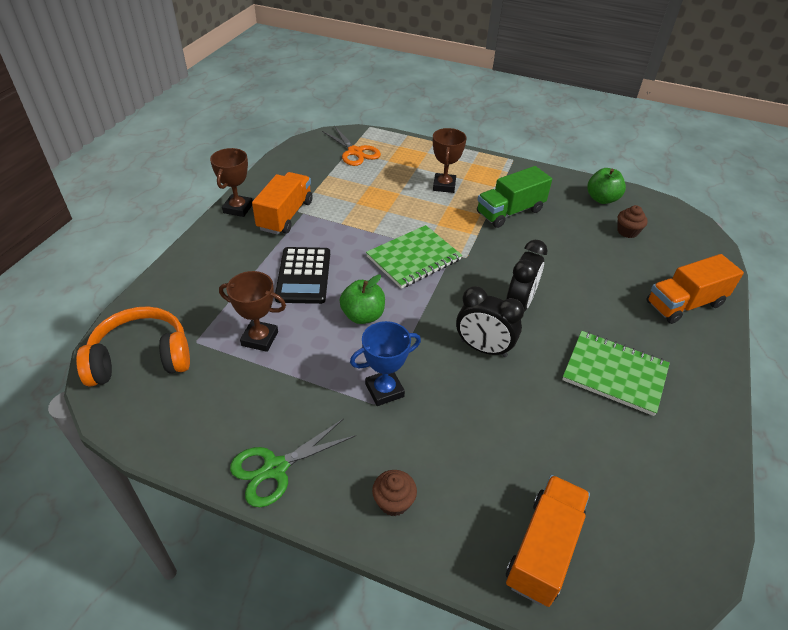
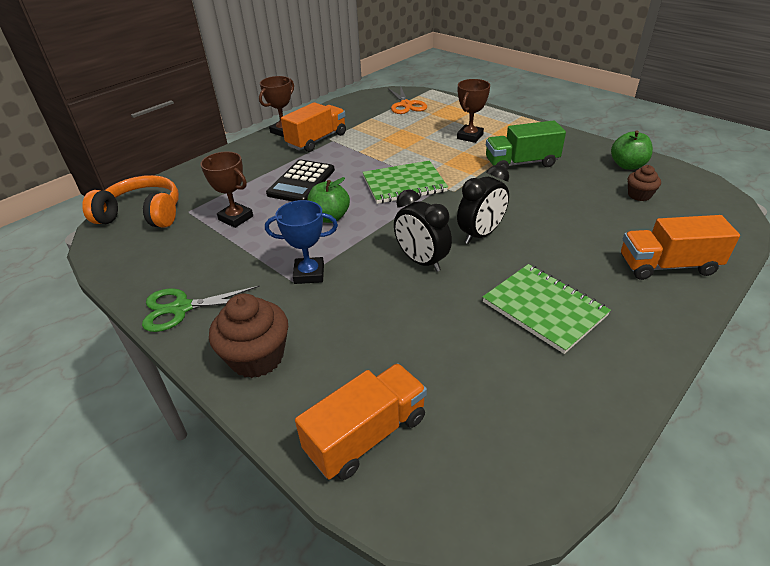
camera: 25 degrees right, 5 degrees down
(393, 501) = (257, 357): brown cupcake -> brown cupcake, size x1.78

